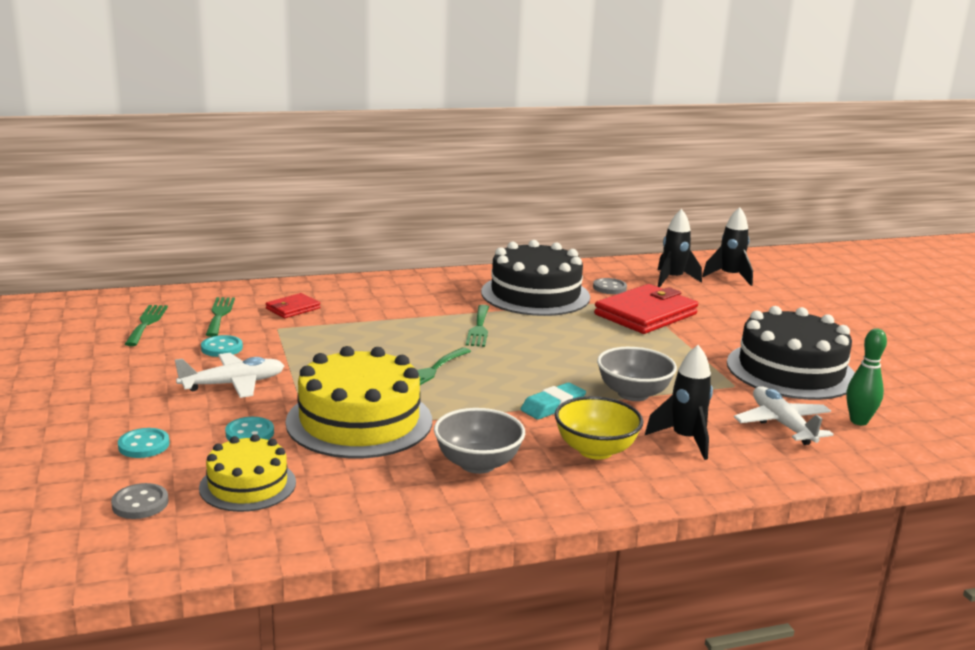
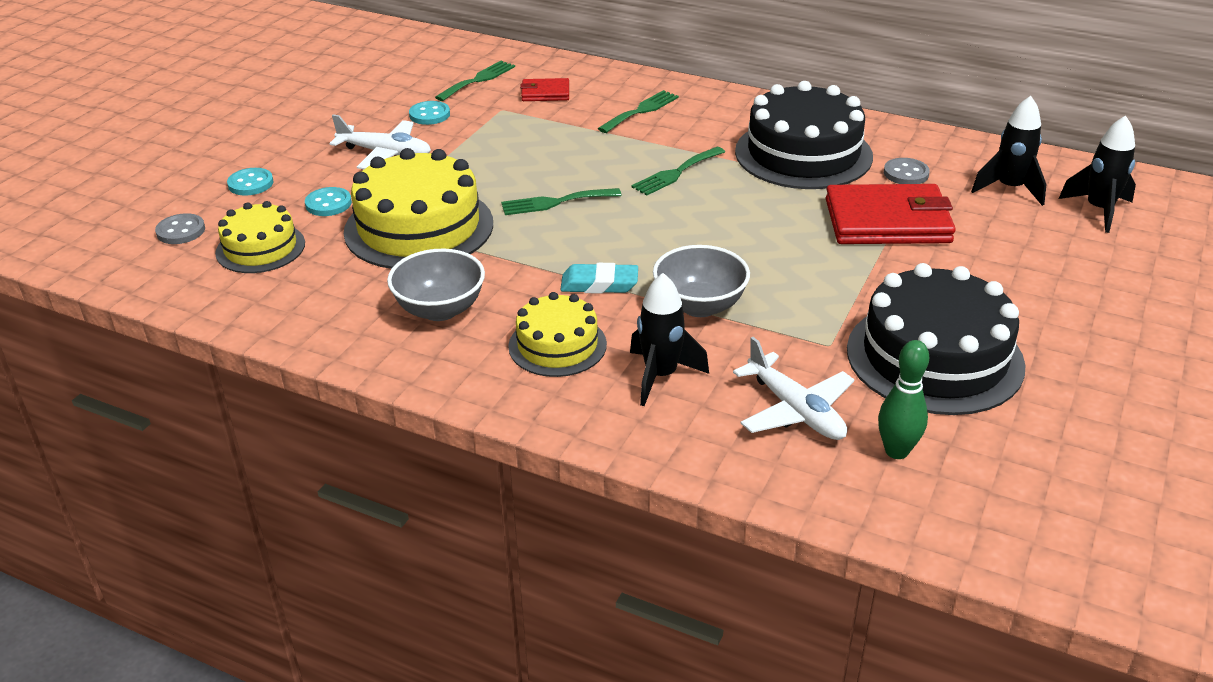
camera: 45 degrees right, 15 degrees up
(146, 323) = (413, 70): green fork -> green fork (641, 111)
(595, 450) = (557, 345): yellow bowl -> yellow cake
(782, 424) = (795, 410): white plane -> white plane turned 120 degrees clockwise

